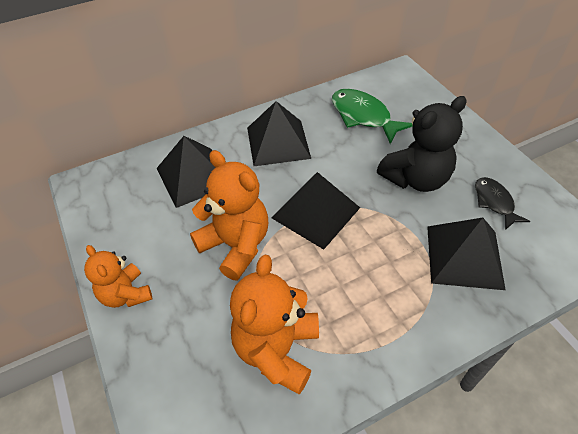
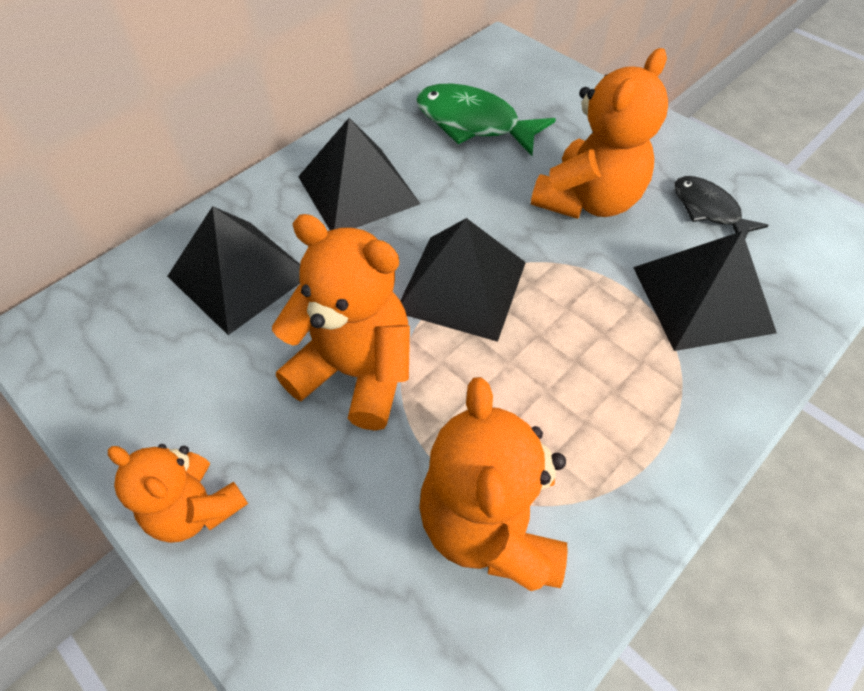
camera: 20 degrees left, 5 degrees up
(416, 179) = (587, 200): black teddy bear -> orange teddy bear

